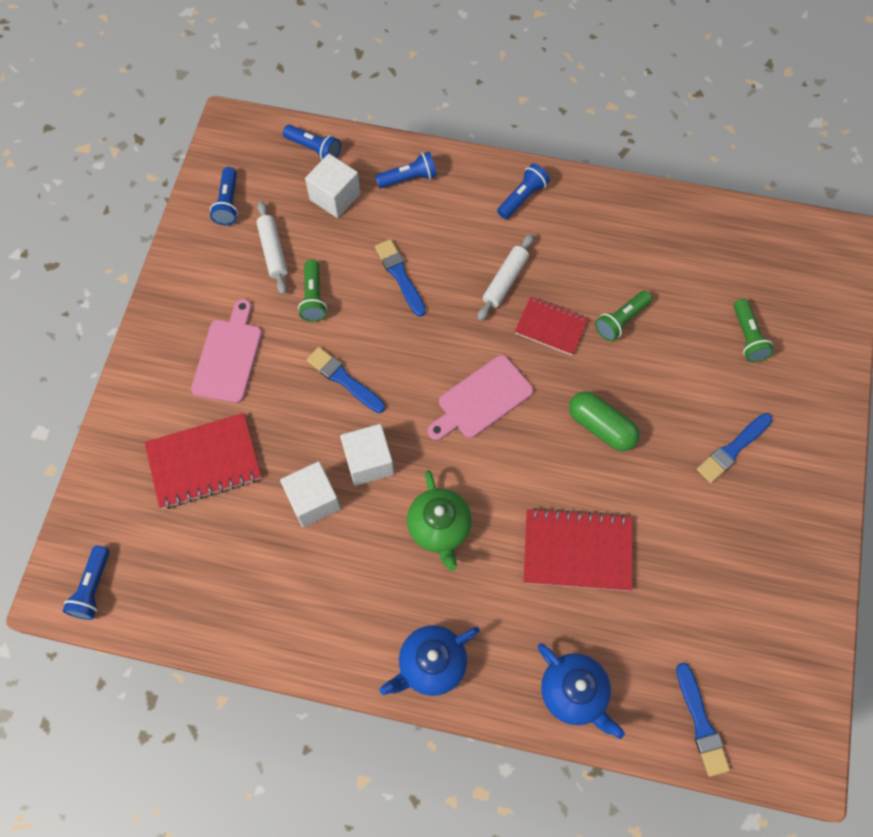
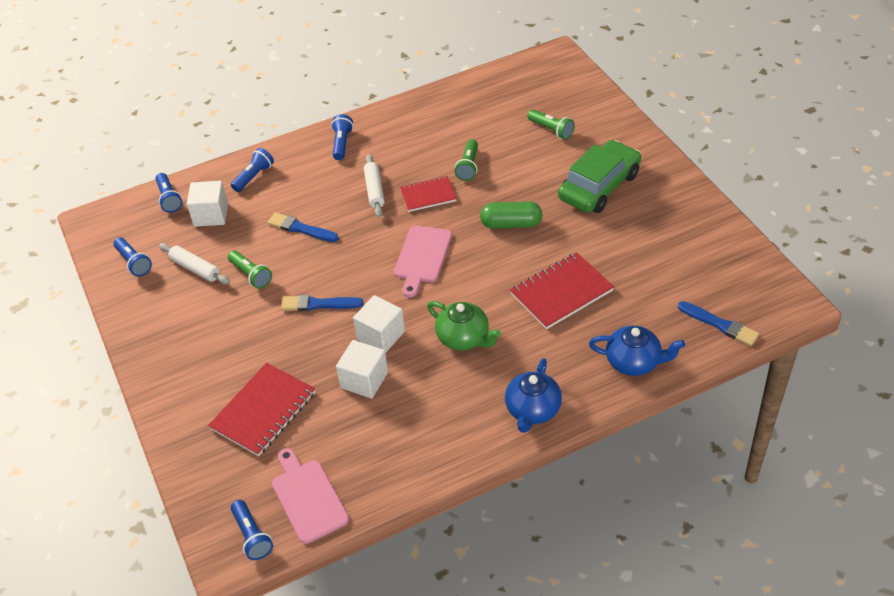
camera: 35 degrees left, 20 degrees down
(228, 356) = (221, 343): pink cutting board -> pink cutting board (308, 497)
(314, 149) = (169, 199): blue flashlight -> blue flashlight turned 75 degrees clockwise
(733, 449) = (599, 186): blue brush -> green car

